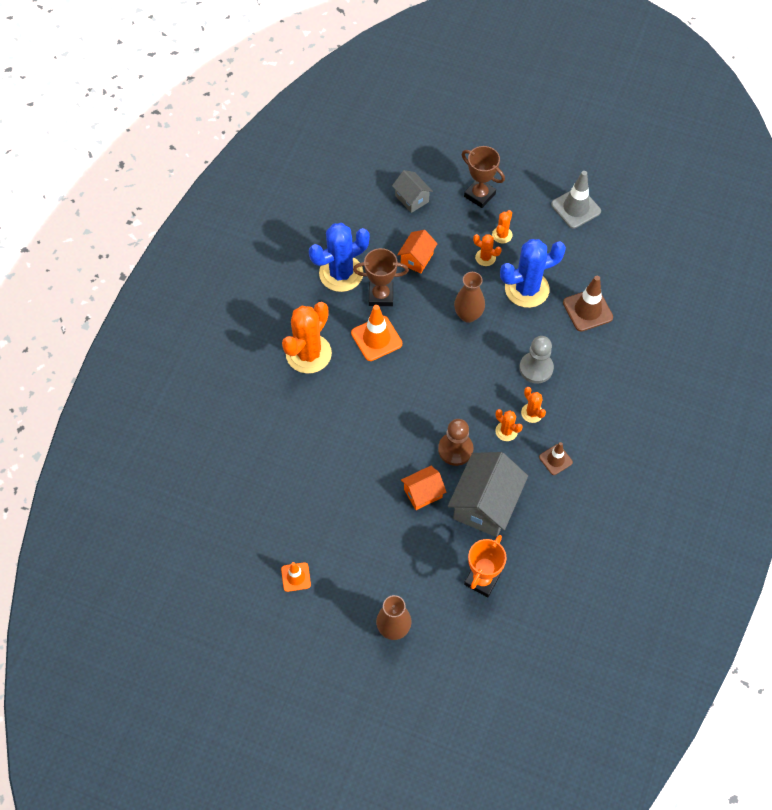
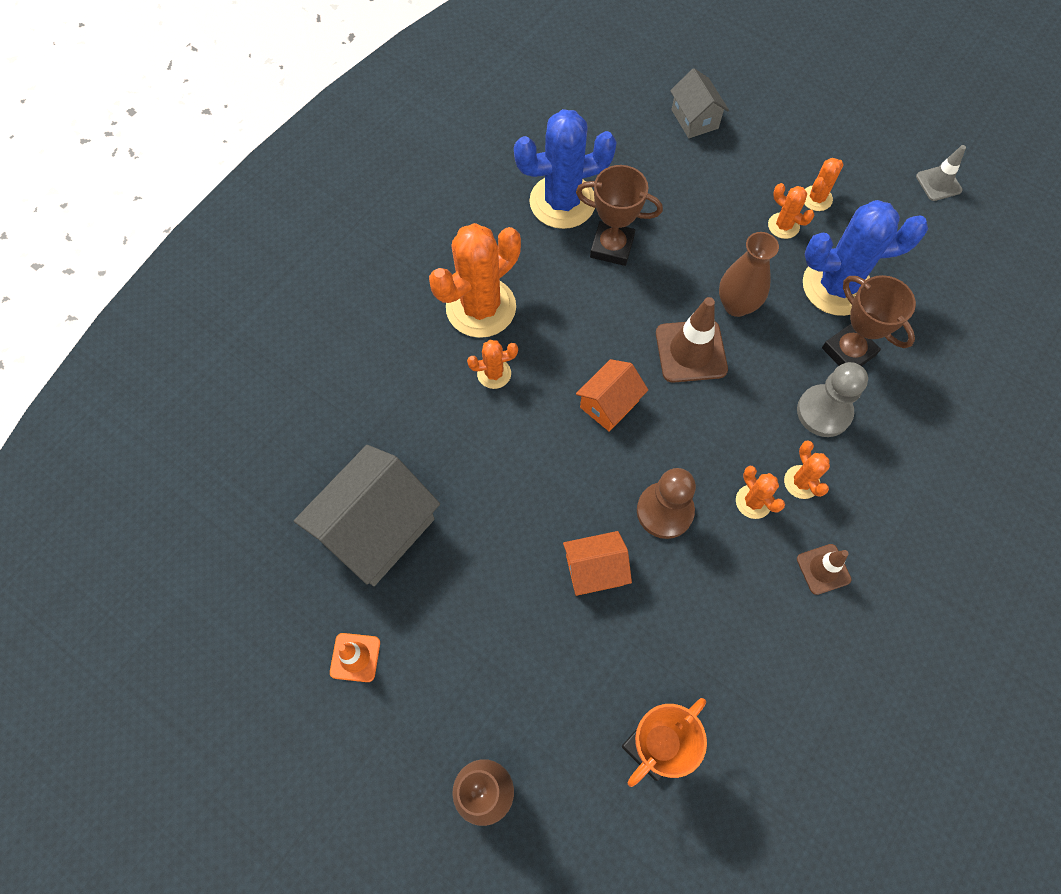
camera: 15 degrees right, 5 degrees up
(329, 393) = (494, 373): none -> orange cactus
(376, 338) = (588, 308): orange traffic cone -> none
(417, 259) = (680, 205): orange house -> orange house (609, 404)
(479, 195) = (796, 135): brown trophy -> brown trophy (848, 351)
(485, 504) = (690, 615): grey house -> grey house (377, 529)
(575, 208) = (938, 183): grey traffic cone -> grey traffic cone, size x0.60
(587, 310) = (926, 340): brown traffic cone -> brown traffic cone (691, 351)

